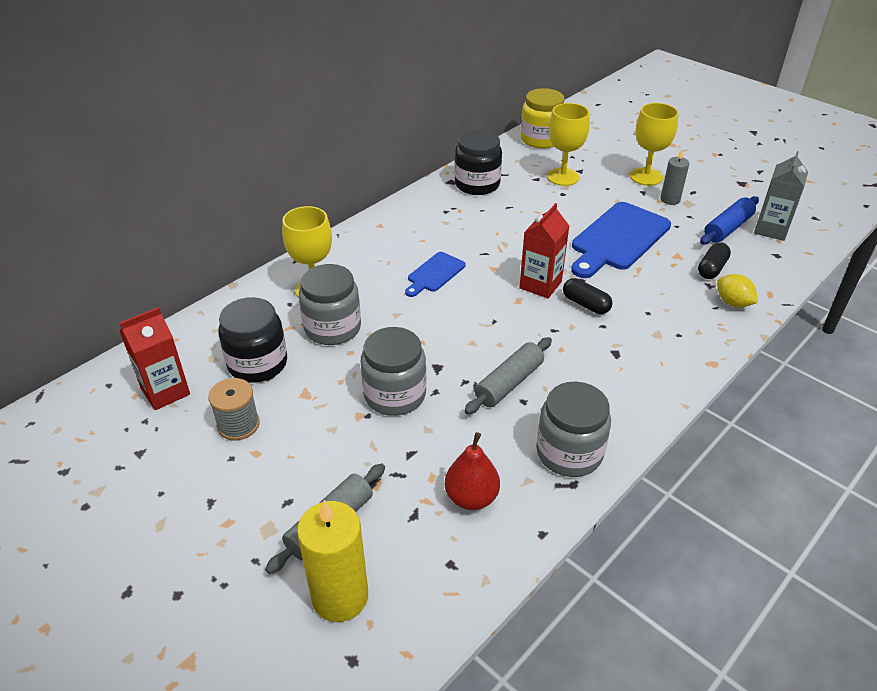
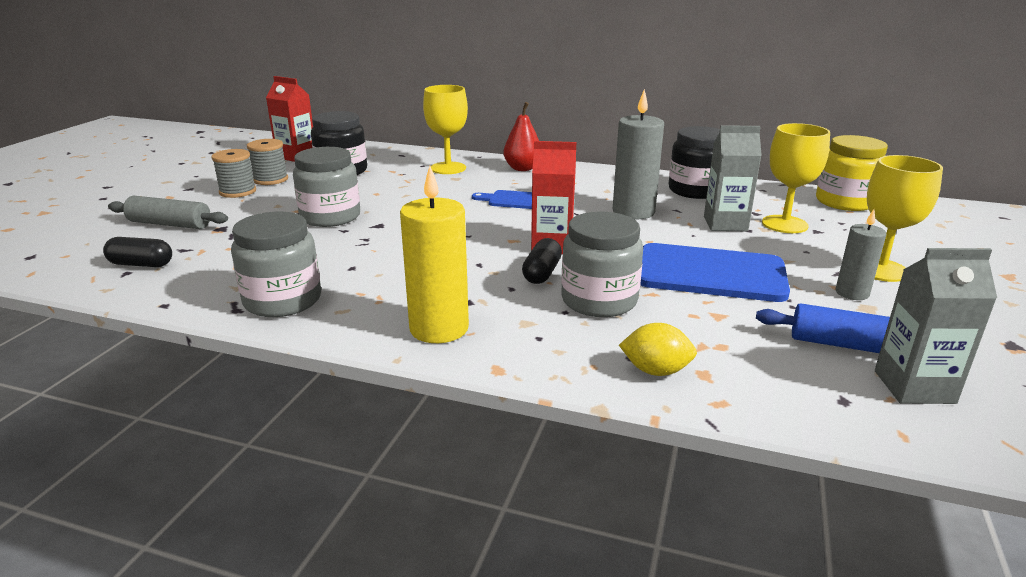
camera: 65 degrees right, 15 degrees down
(260, 457) = (237, 191): none -> grey spool
(332, 328) = (403, 182): grey jar -> grey jar (599, 300)
(340, 597) = (94, 241): yellow candle -> yellow candle (439, 328)
(471, 497) = (208, 267): red pear -> red pear (522, 168)
(500, 226) = (633, 212): none -> grey candle
(509, 383) = (375, 257): grey rolling pin -> none
(547, 198) = (725, 224): none -> grey carton
(712, 269) = (721, 344): black capsule -> black capsule (141, 264)
(732, 303) = (655, 371): yellow lemon -> yellow lemon turned 75 degrees clockwise

